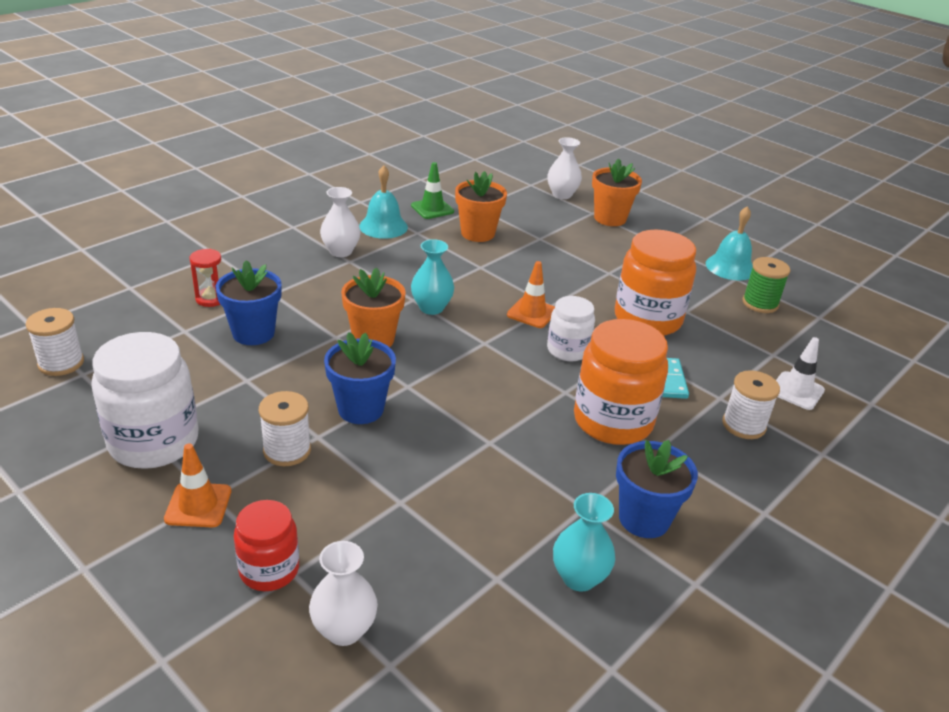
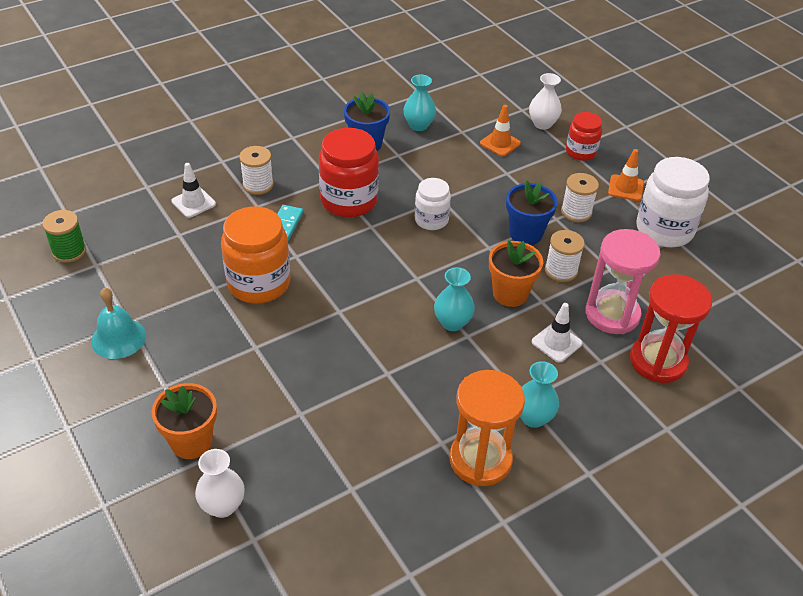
camera: 165 degrees left, 10 degrees up
(61, 363) = (758, 304): white spool -> white spool (561, 270)
(211, 299) = (658, 361): red hourglass -> red hourglass, size x2.04
(253, 333) = (612, 314): blue flower pot -> pink hourglass
(319, 303) = (556, 343): none -> white traffic cone
(341, 251) = (533, 417): white vase -> turquoise vase
(383, 226) = (480, 460): turquoise bell -> orange hourglass
(432, 209) = (412, 492): green traffic cone -> none
(477, 233) = (370, 431): orange flower pot -> none
(532, 313) = (361, 304): orange traffic cone -> orange traffic cone (500, 143)
(567, 350) = (349, 261): white jar -> white jar (431, 220)
(613, 421) = (349, 200): orange jar -> red jar
(760, 303) = (136, 287): green spool -> green spool (69, 251)

